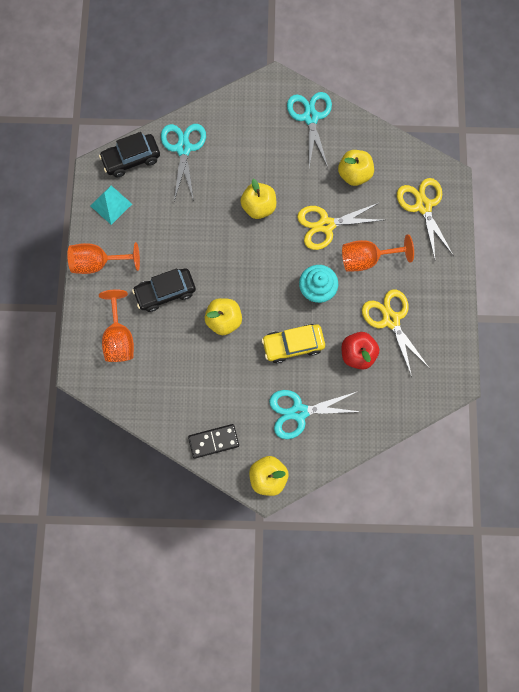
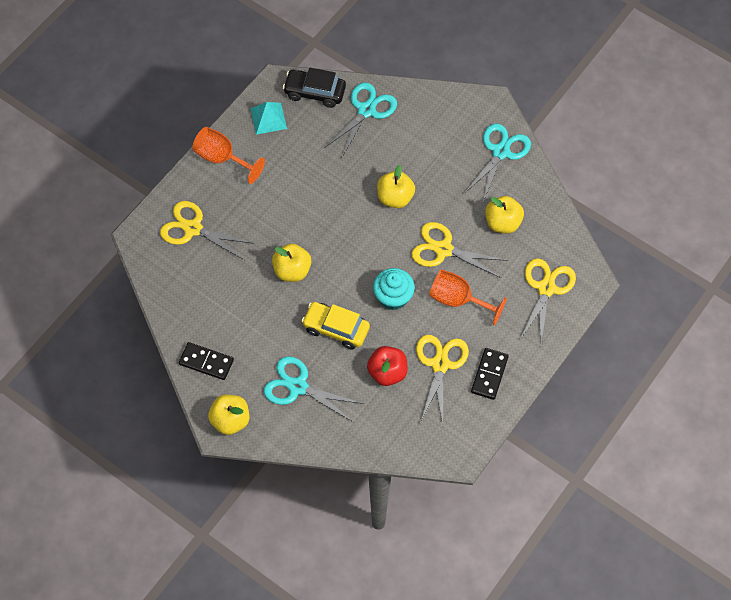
camera: 35 degrees right, 15 degrees down
(120, 337) = (193, 229): orange goblet -> yellow scissors
(165, 292) = (259, 217): black car -> none
(432, 303) = (489, 374): none -> black domino

